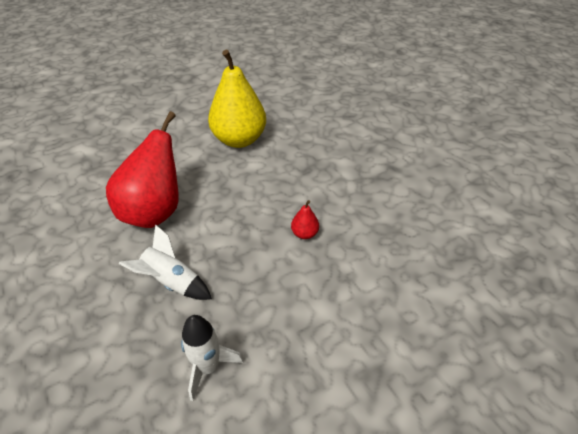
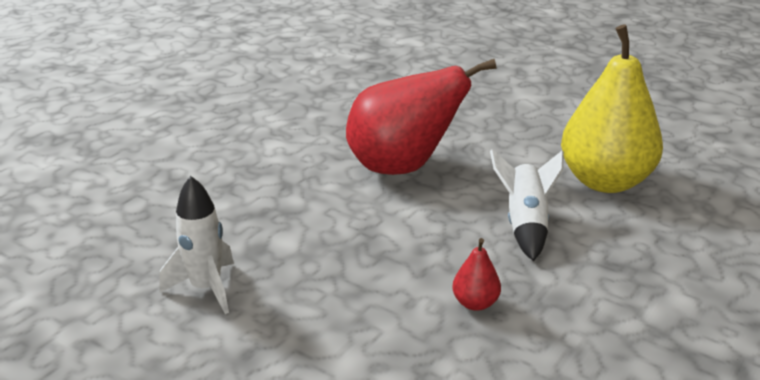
camera: 65 degrees right, 15 degrees down
(172, 282) = (307, 219): white rocket -> white rocket (525, 224)

